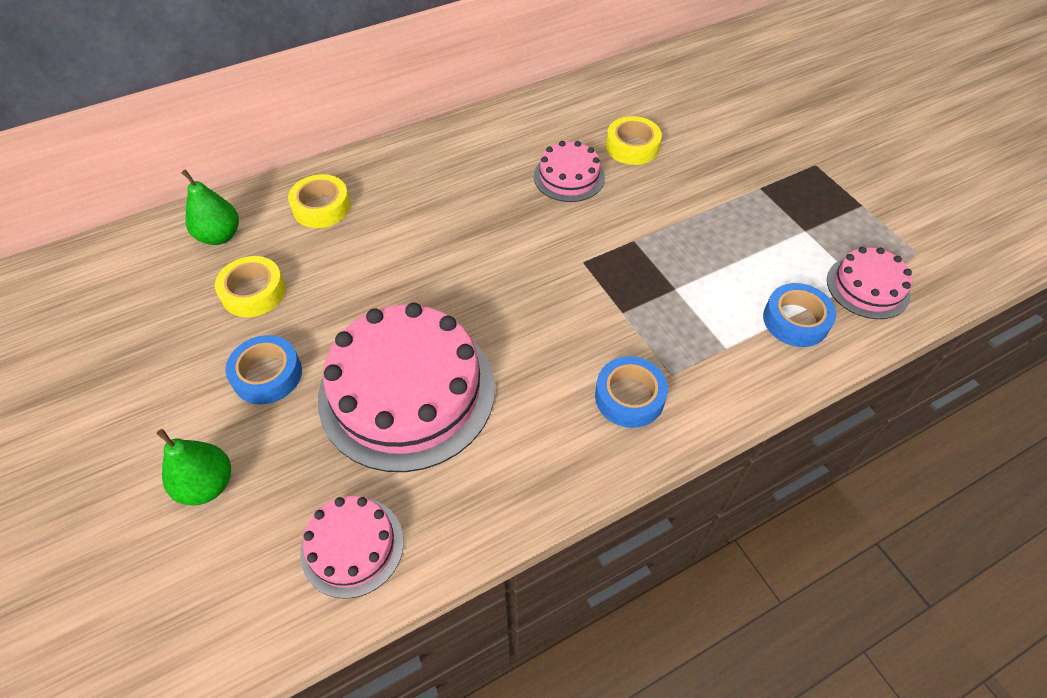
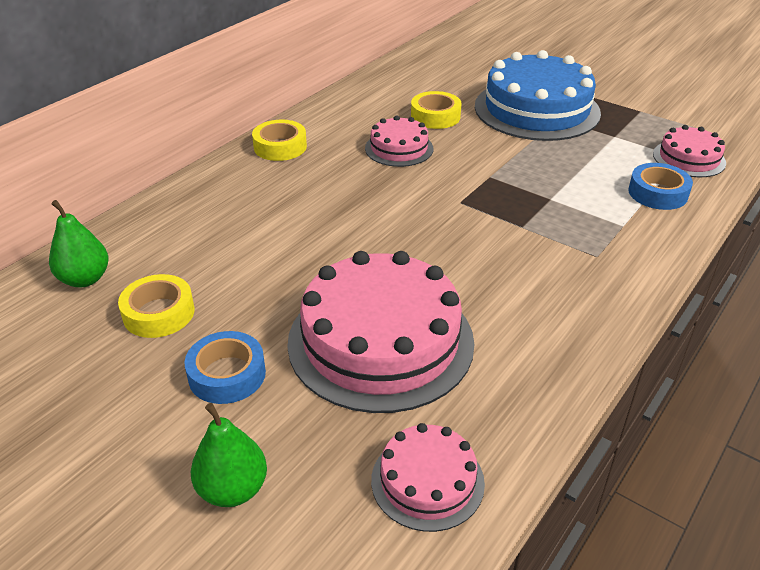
camera: 25 degrees left, 15 degrees down
(321, 207) = (180, 228): yellow tape -> yellow tape (280, 147)
(629, 397) = (578, 281): blue tape -> none
(745, 168) = (536, 109): none -> blue cake

